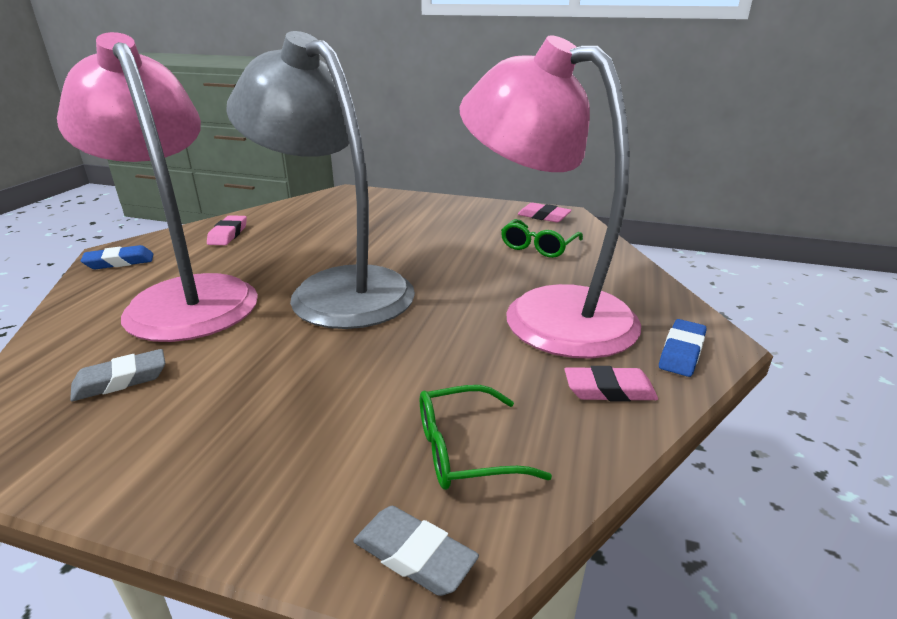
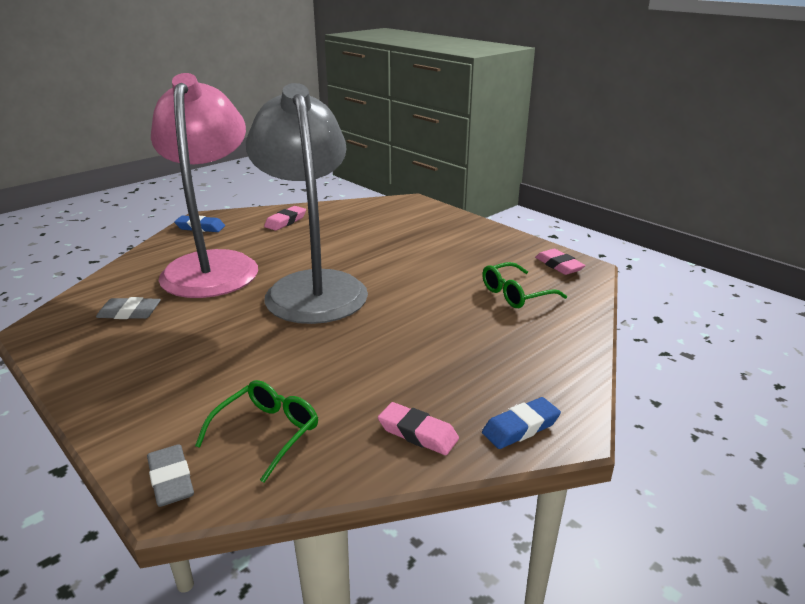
camera: 30 degrees right, 0 degrees up
(464, 450) = (267, 433): green glasses -> green glasses turned 105 degrees clockwise
(545, 312) = (447, 354): pink lamp -> none

